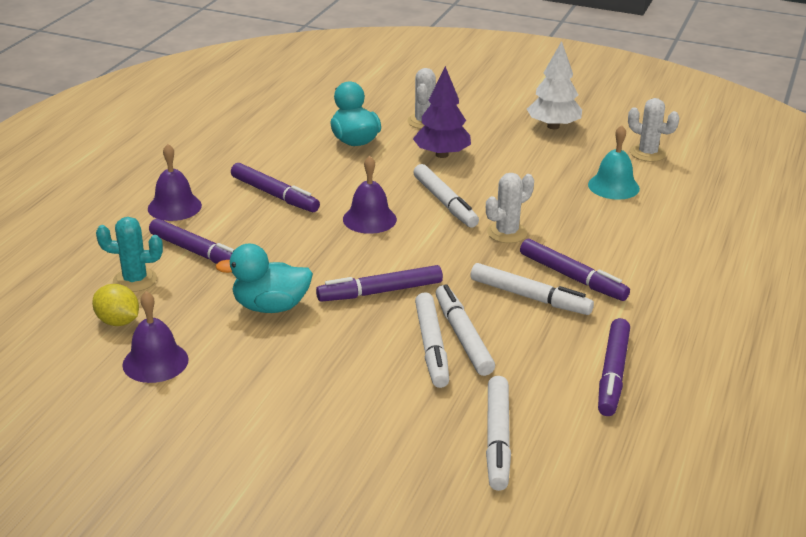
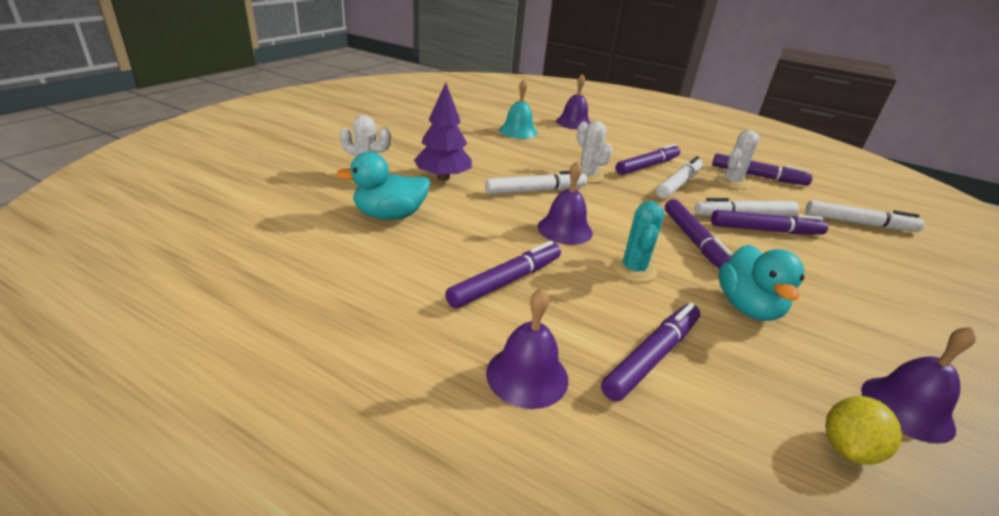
camera: 85 degrees left, 0 degrees up
(135, 280) = (738, 427): turquoise cactus -> turquoise cactus (633, 269)
(431, 346) = (764, 230): white marker -> purple marker
(553, 126) = (411, 130): white tree -> none
(647, 153) = (471, 113): white cactus -> white cactus (732, 182)
(692, 225) = (573, 123): none -> purple bell

